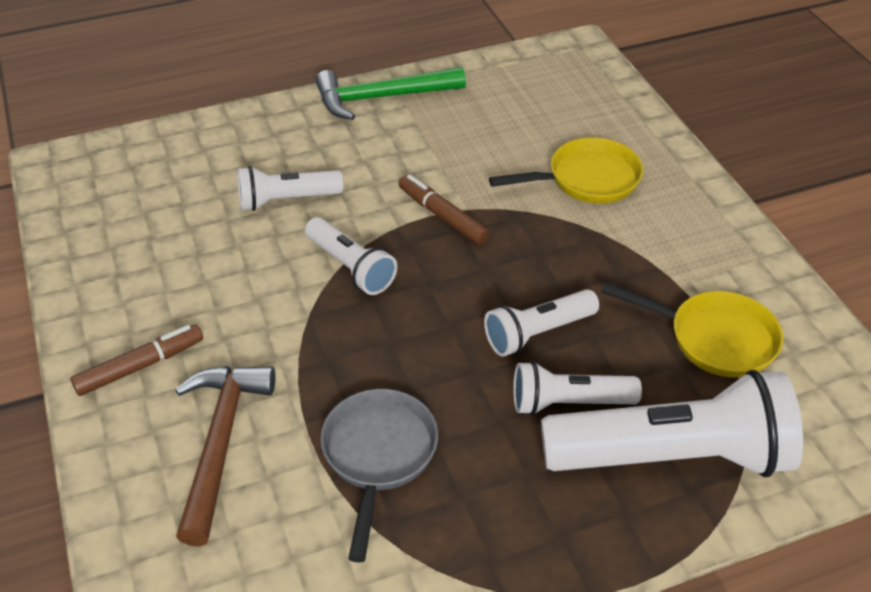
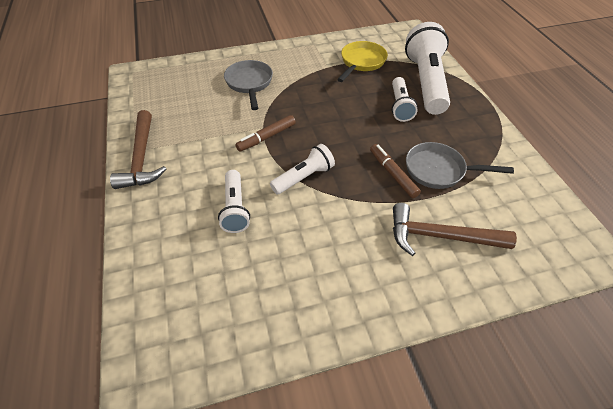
camera: 85 degrees left, 5 degrees up
(140, 366) = (384, 283): brown marker -> brown marker (393, 174)
(381, 98) = (141, 158): green hammer -> brown hammer
(537, 333) = (357, 111): white flashlight -> none
(587, 179) = (249, 83): yellow pan -> grey pan

